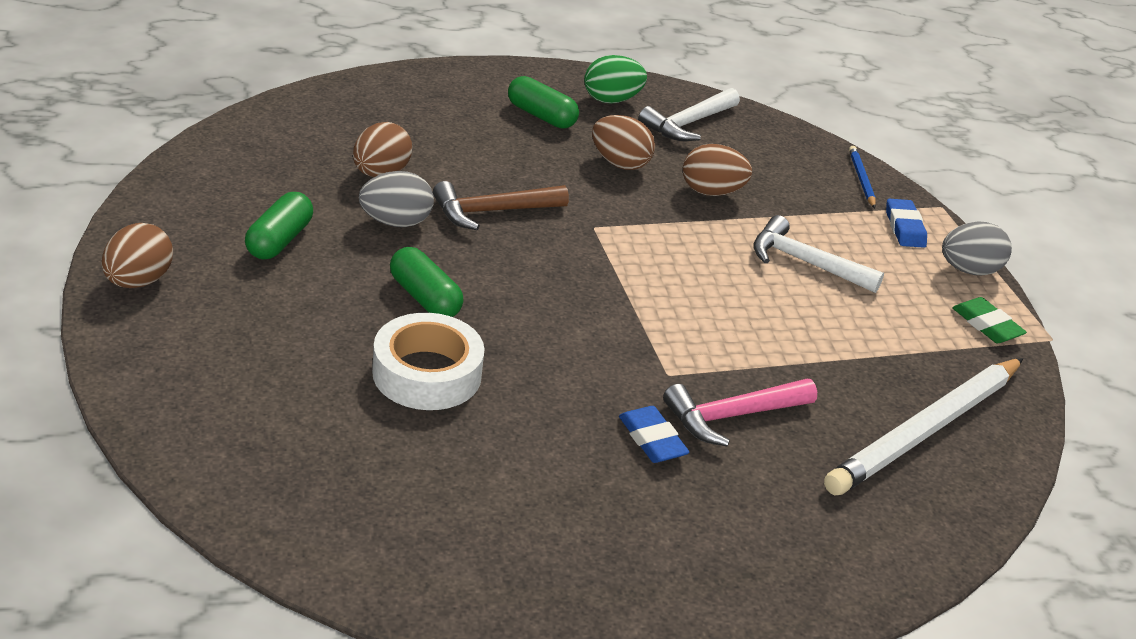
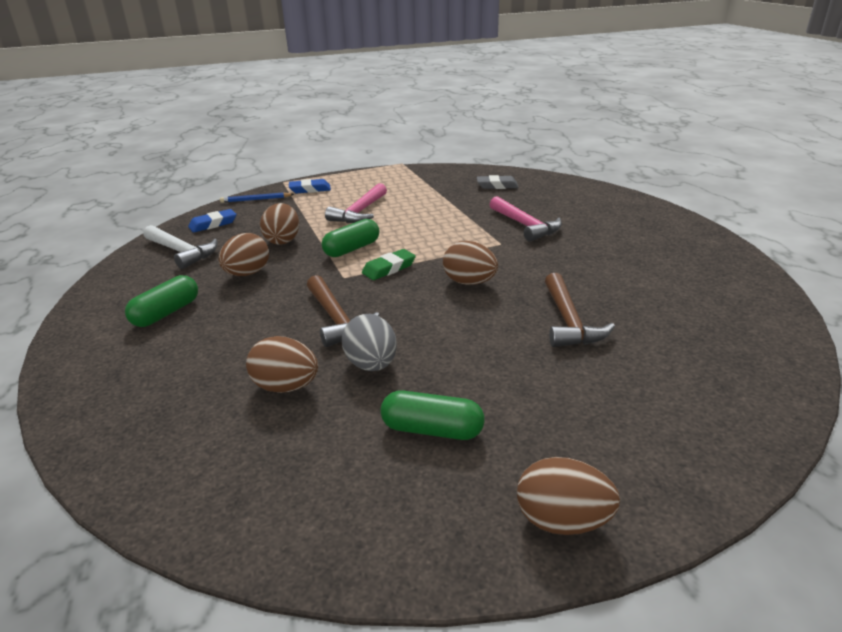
camera: 90 degrees left, 5 degrees down
(425, 298) = (477, 334): green capsule -> green capsule (352, 249)
(427, 373) = (568, 321): white tape -> brown hammer
(551, 318) = (469, 282): none -> brown egg
(611, 100) = (138, 284): green egg -> none
(652, 439) = (565, 244): blue eraser -> blue eraser (213, 224)
(805, 262) = (359, 212): white hammer -> pink hammer
(926, 430) = (497, 186): white pencil -> grey eraser
(968, 270) = (348, 176): grey egg -> none
(986, 325) = (398, 174): green eraser -> green eraser (389, 268)

